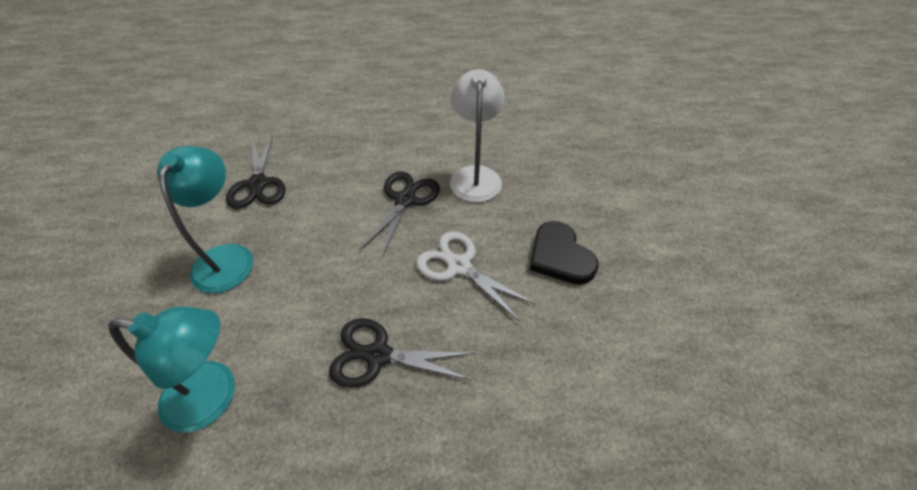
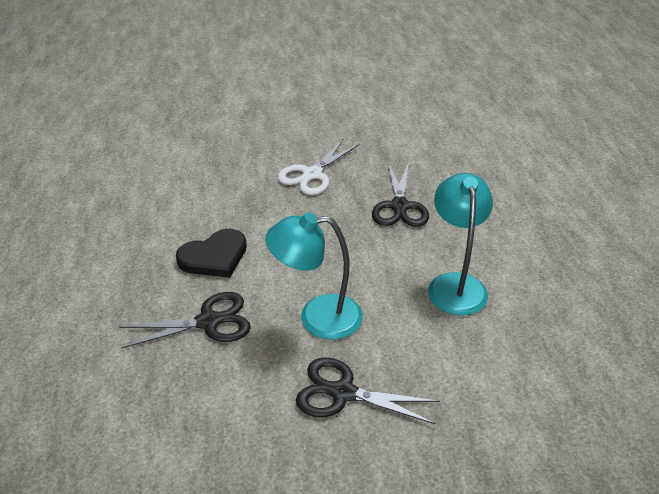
camera: 95 degrees left, 10 degrees down
(405, 200) = (236, 210): black scissors -> black scissors (343, 393)
(475, 175) = (204, 170): white lamp -> none
(560, 256) = (297, 129): black heart -> black heart (214, 257)

